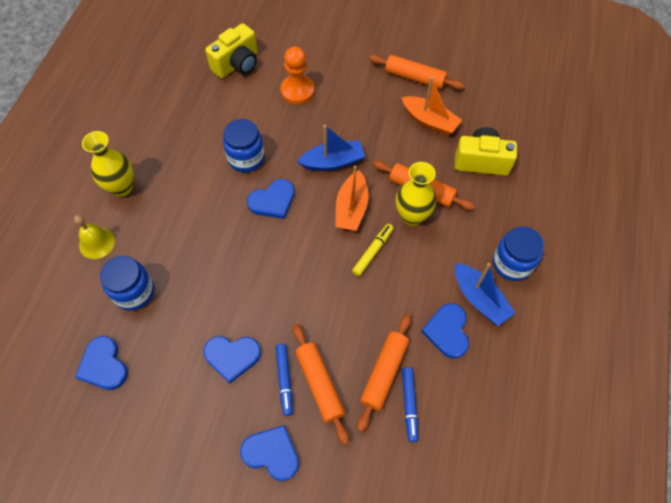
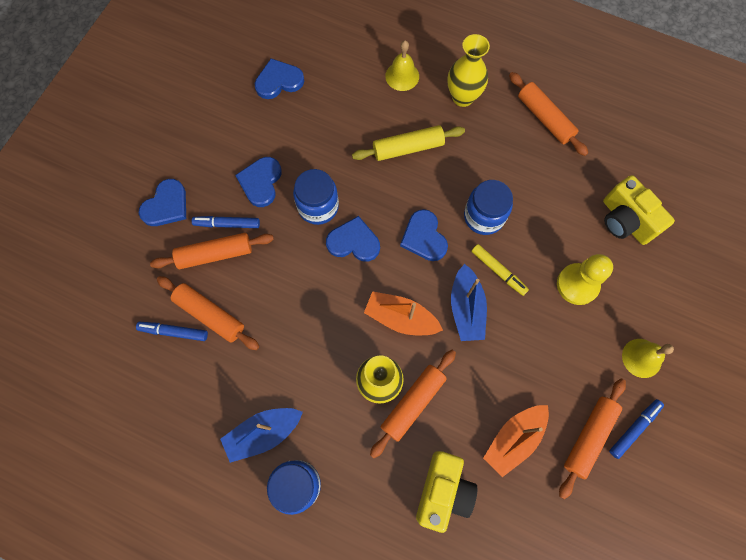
camera: 100 degrees right, 10 degrees up
(134, 292) = (343, 105): blue jar -> blue jar (318, 206)
(143, 122) = (544, 118): none -> orange rolling pin
(181, 226) = (408, 148): none -> yellow rolling pin
(297, 91) = (577, 284): orange pawn -> yellow pawn
(348, 51) = (641, 358): none -> yellow bell
(372, 252) = (343, 330): yellow marker -> yellow marker (498, 271)
(401, 53) = (634, 428): none -> blue marker
(447, 331) = (236, 388): blue heart -> blue heart (354, 242)

